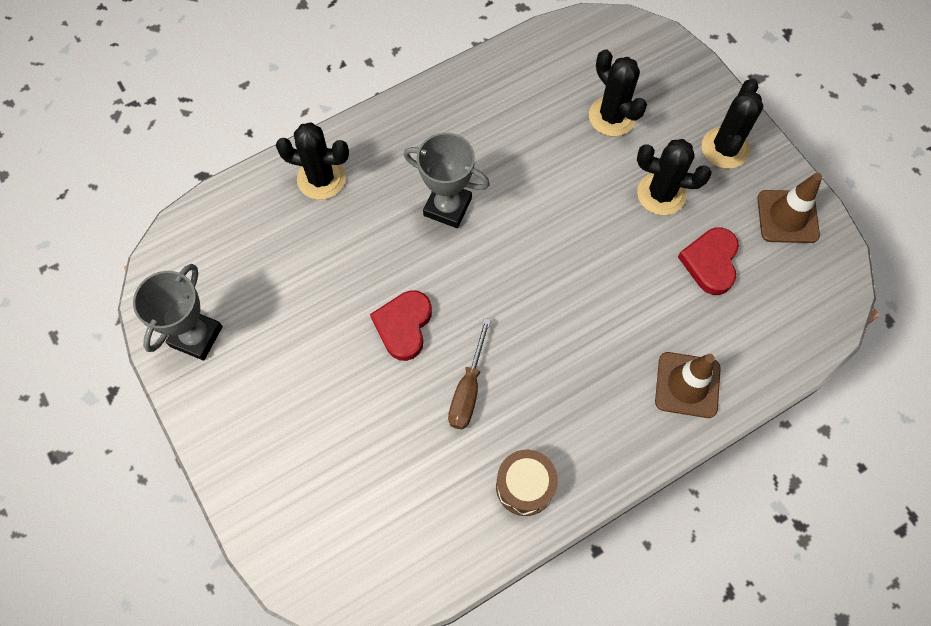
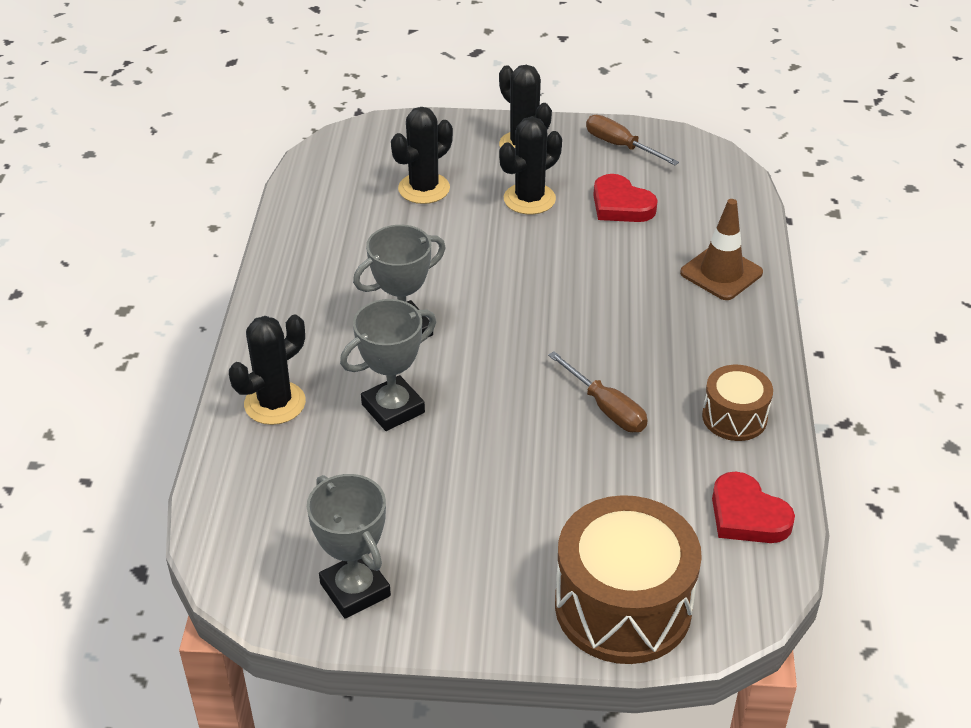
camera: 55 degrees left, 25 degrees down
(286, 512) = (623, 606): none -> brown drum
(367, 251) = (393, 408): none -> grey trophy
(403, 326) = (499, 421): red heart -> red heart (747, 515)
(612, 116) = (424, 188): black cactus -> black cactus turned 45 degrees counterclockwise
(787, 217) = (620, 146): brown traffic cone -> brown screwdriver

